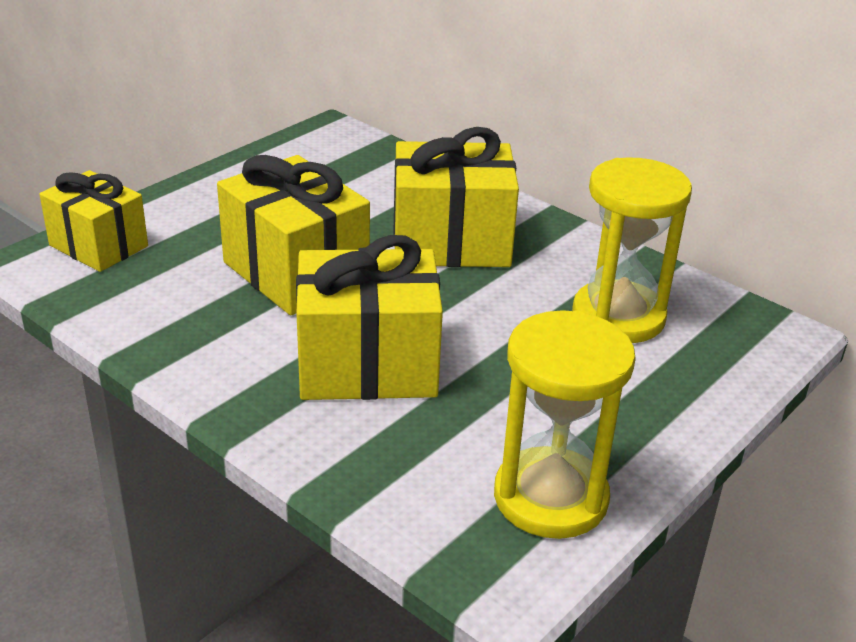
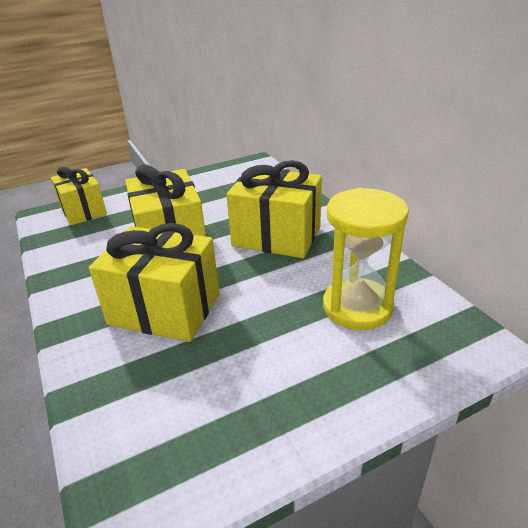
camera: 25 degrees right, 0 degrees up
(550, 497) = (211, 446): yellow hourglass -> none

